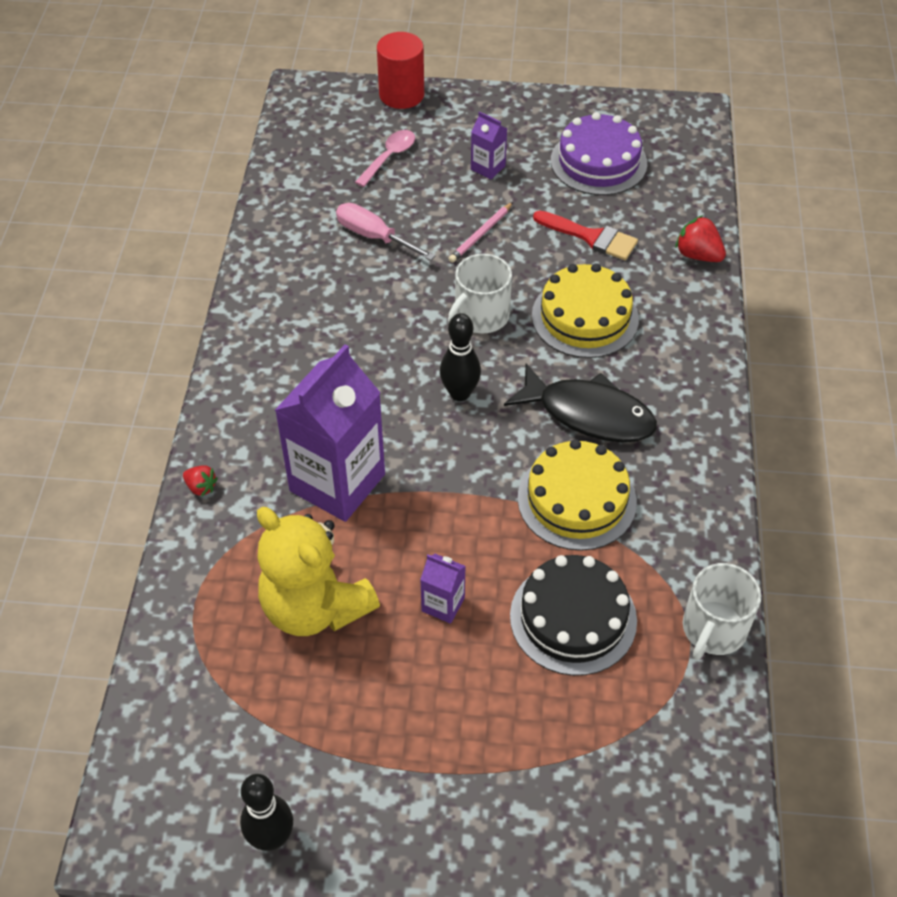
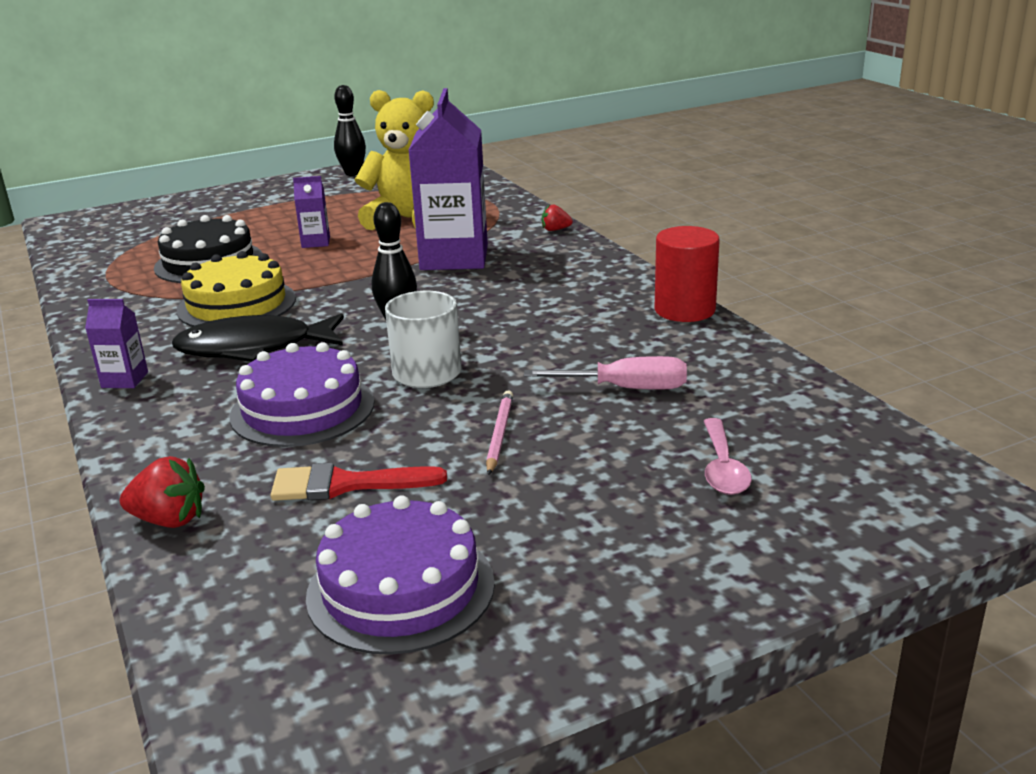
camera: 150 degrees right, 25 degrees down
(401, 94) = (833, 558): red cylinder -> red cylinder (684, 310)
(488, 168) = (571, 510): purple carton -> purple carton (125, 380)
(585, 317) = (302, 409): yellow cake -> purple cake
(713, 629) = (86, 286): white mug -> none

